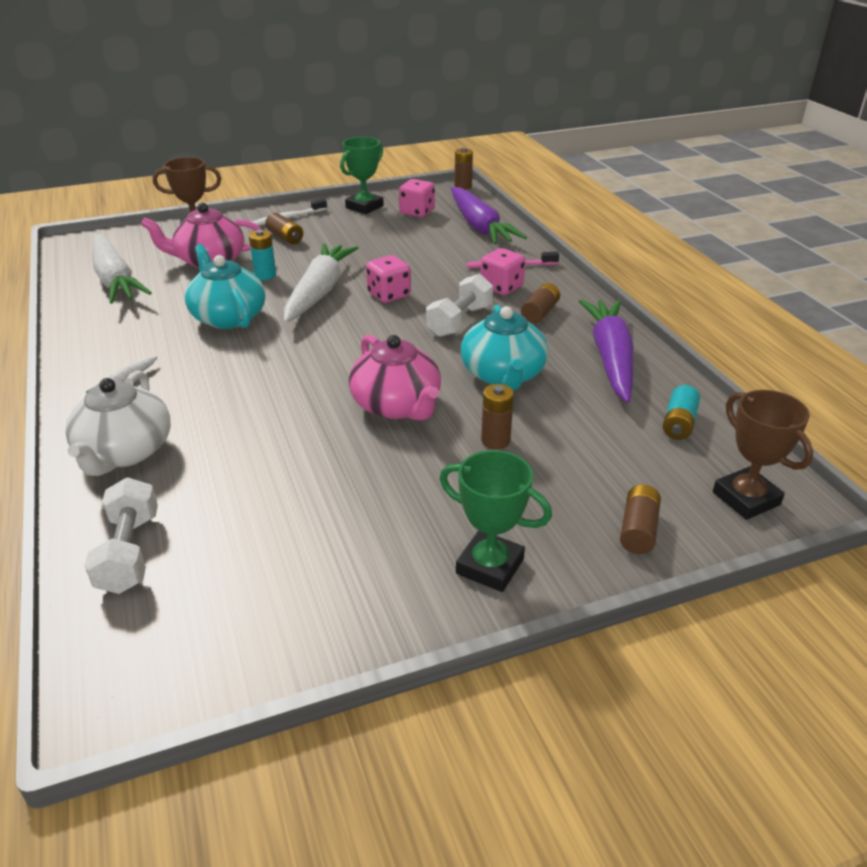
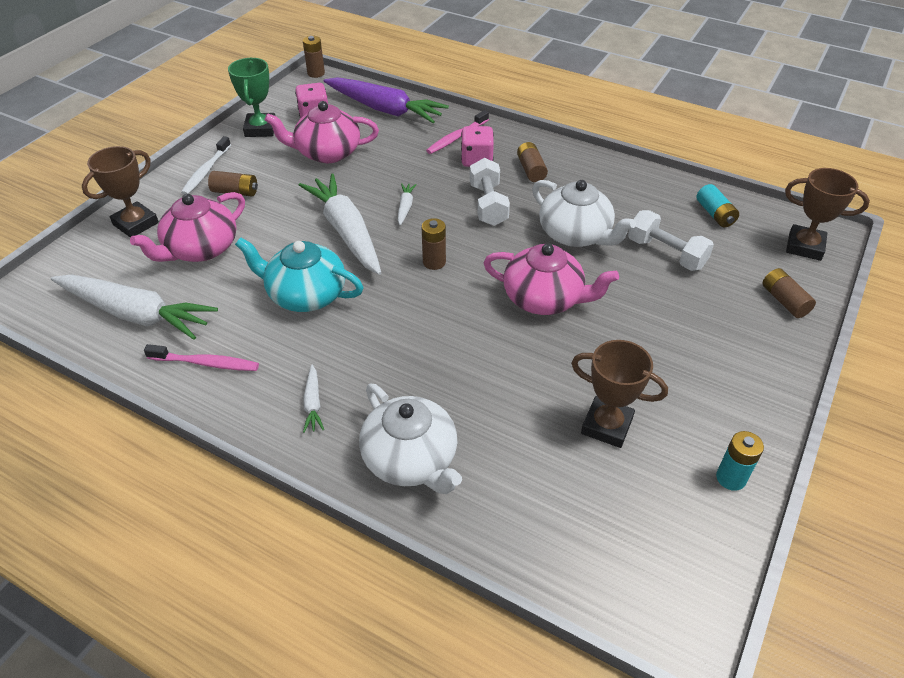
camera: 40 degrees left, 10 degrees up
(106, 325) = (206, 363): none -> pink toothbrush
(129, 552) = (539, 528): white dumbbell -> white dumbbell (666, 253)
(265, 275) = (276, 238): turquoise battery -> turquoise battery (731, 478)
(296, 521) = (606, 426): none -> brown trophy
(387, 238) = (327, 153): none -> pink teapot
(389, 295) = (405, 207): pink dice -> white carrot
(490, 566) = (749, 377): green trophy -> none
(495, 440) = (638, 288): brown battery -> brown battery (434, 262)
(503, 375) = (576, 234): turquoise teapot -> white teapot
(610, 358) = (619, 185): purple carrot -> none

